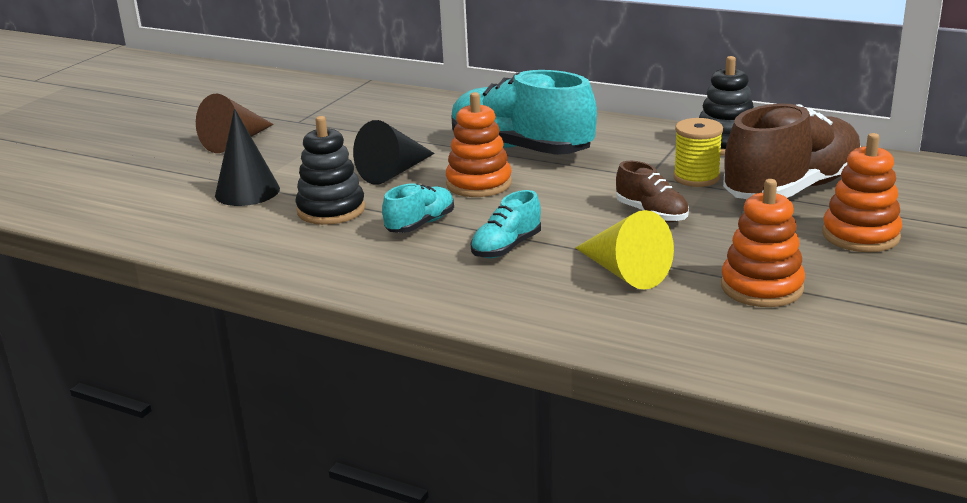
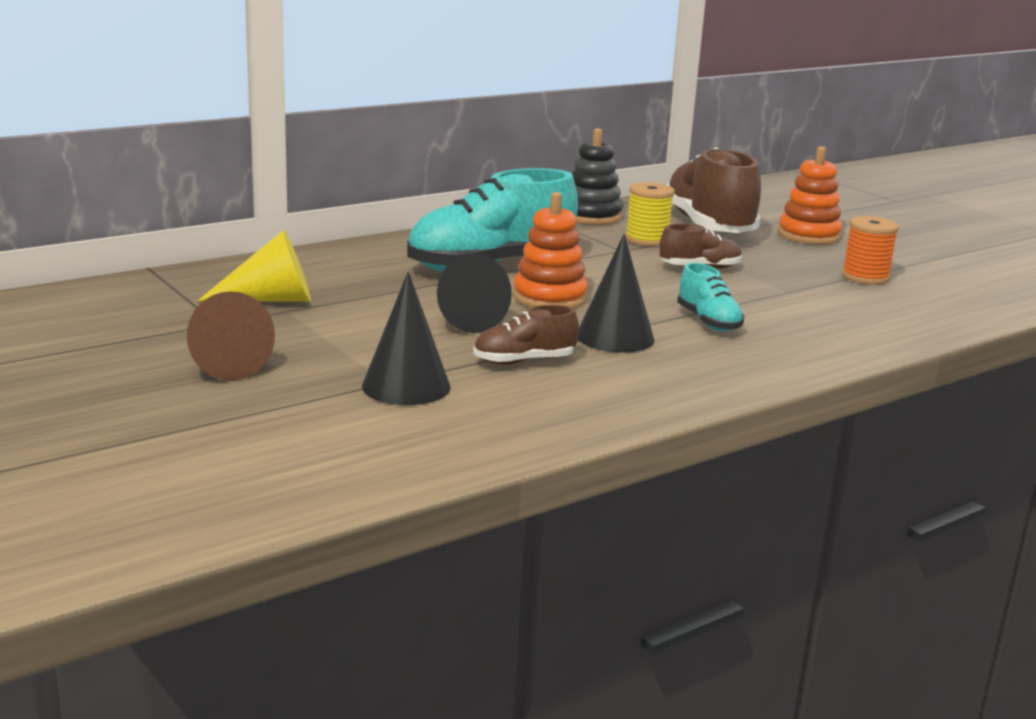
camera: 65 degrees left, 5 degrees down
(331, 210) = (524, 361): black stacking toy -> brown shoe
(420, 224) = (615, 337): turquoise shoe -> black cone
(624, 272) = (800, 302): yellow cone -> yellow cone (270, 299)
(761, 287) = (865, 277): orange stacking toy -> orange spool

